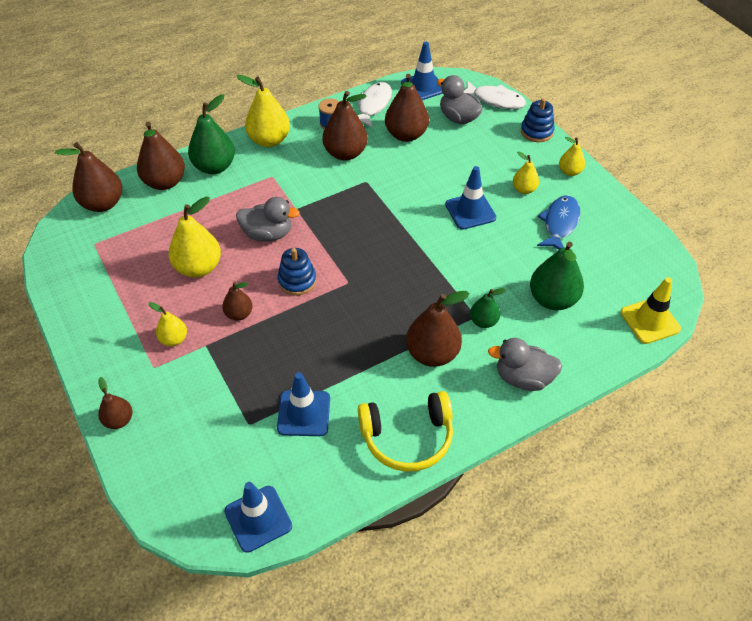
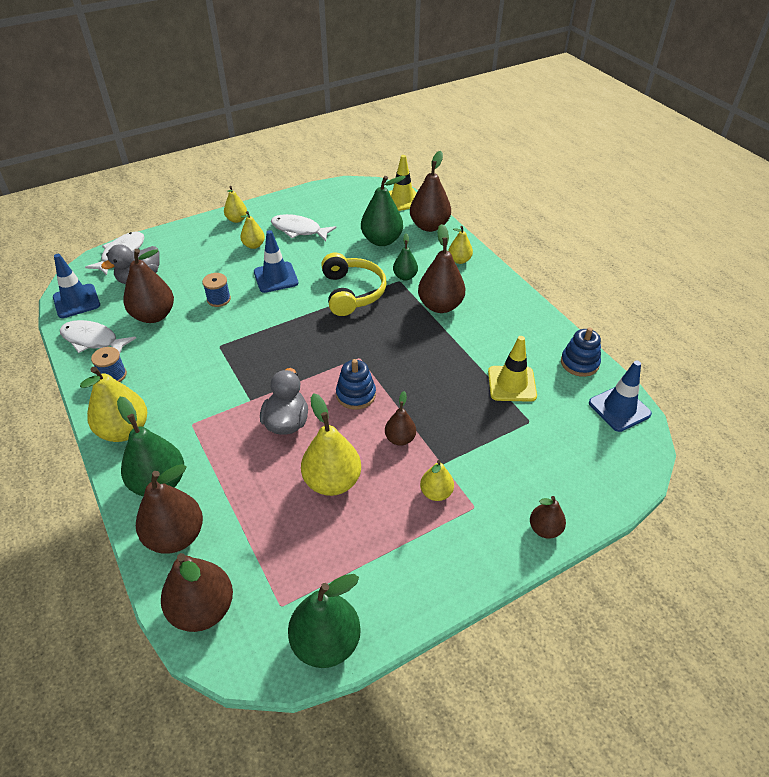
camera: 90 degrees left, 5 degrees down
(59, 270) = (326, 642): none -> green pear
(304, 413) = (512, 384): blue traffic cone -> yellow traffic cone
(345, 153) = (169, 362): brown pear -> brown pear (429, 226)
(407, 437) = (524, 321): yellow headphones -> yellow headphones (352, 292)
(432, 173) = (219, 299): none -> blue spool
(523, 378) = (459, 260): grey duck -> yellow pear
(536, 131) = (178, 233): blue stacking toy -> blue stacking toy (579, 363)
(560, 223) = (299, 230): blue fish -> white fish

